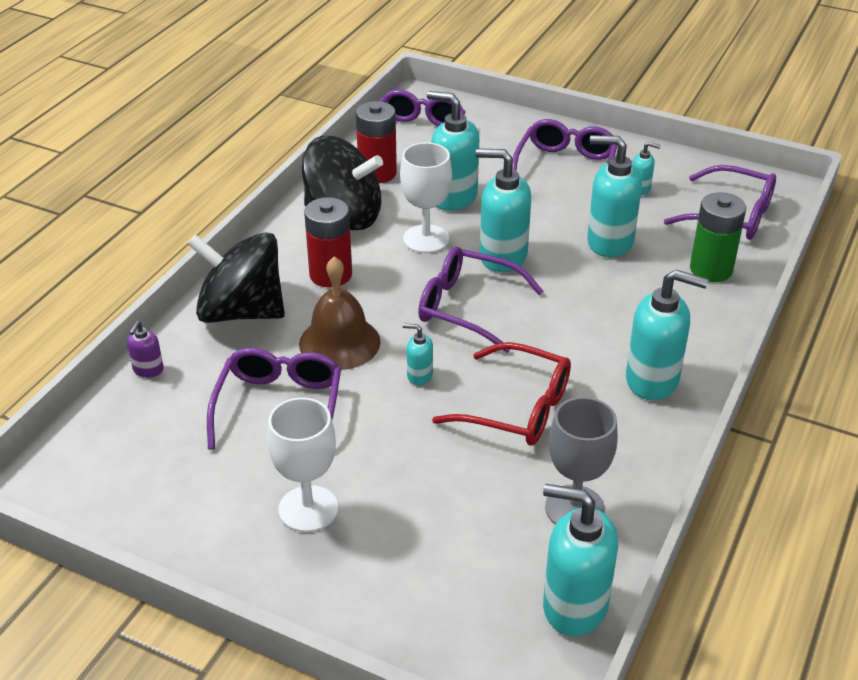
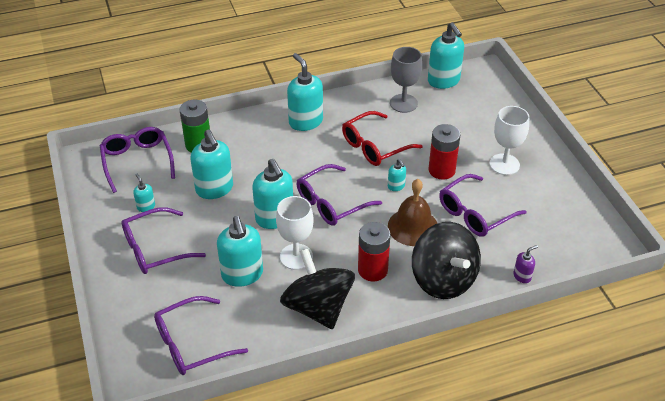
camera: 135 degrees left, 5 degrees up
(377, 173) = (256, 328): red battery -> red battery (441, 170)
(467, 307) = (331, 203): purple glasses -> purple glasses turned 75 degrees clockwise
(517, 408) = (374, 146): red glasses -> red glasses turned 105 degrees counterclockwise

